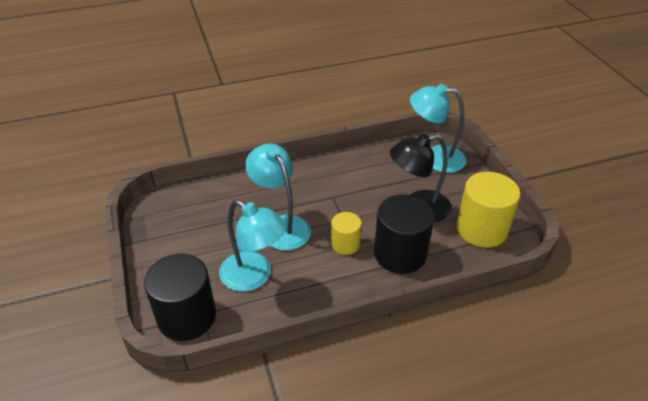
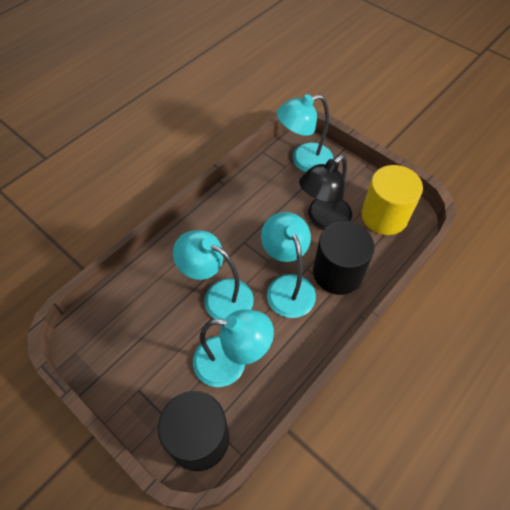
camera: 30 degrees left, 15 degrees up
(345, 244) = (287, 286): yellow cylinder -> turquoise lamp

